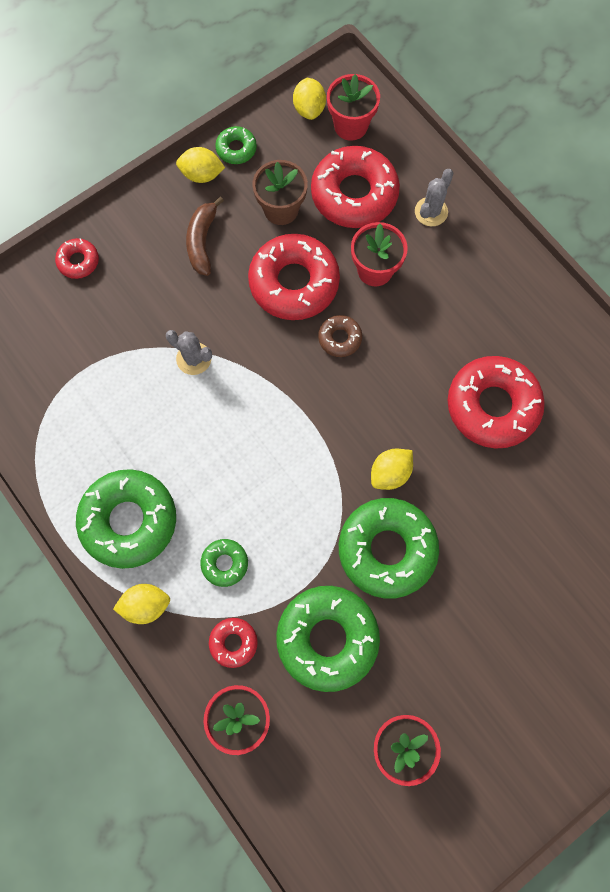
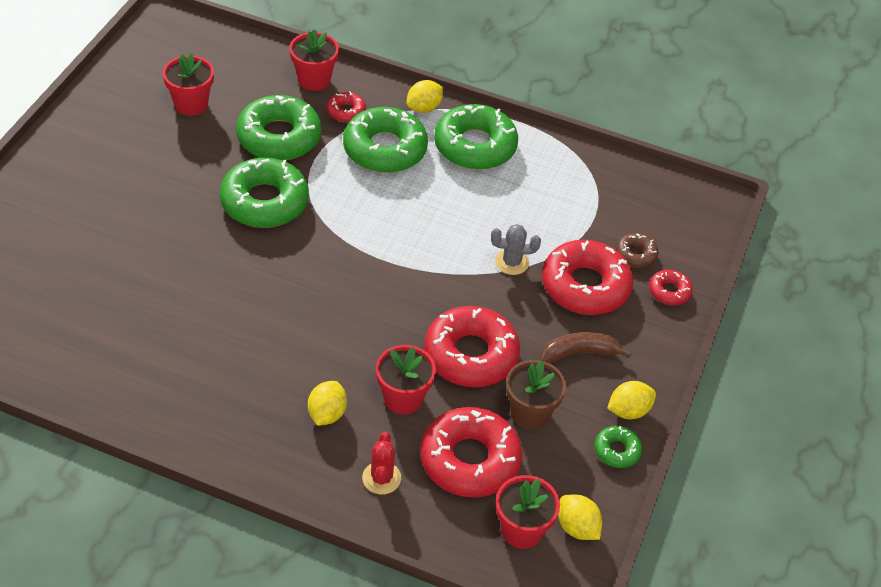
camera: 145 degrees right, 25 degrees down
(202, 241) = (579, 353): brown banana -> brown banana turned 75 degrees counterclockwise
(225, 563) = (385, 149): green donut -> green donut, size x2.10
(340, 338) = (398, 328): brown donut -> brown donut (636, 254)
(390, 473) = (291, 250): yellow lemon -> yellow lemon (327, 414)
(431, 212) = (381, 478): grey cactus -> red cactus
(492, 406) = (228, 332): red donut -> red donut (585, 286)

